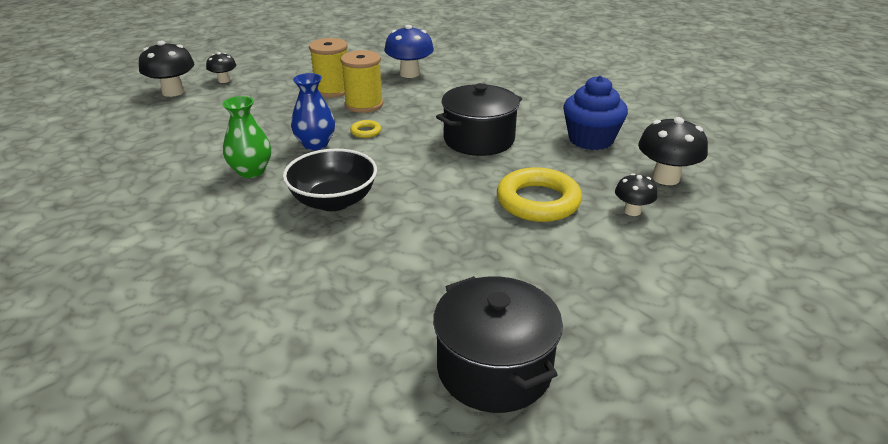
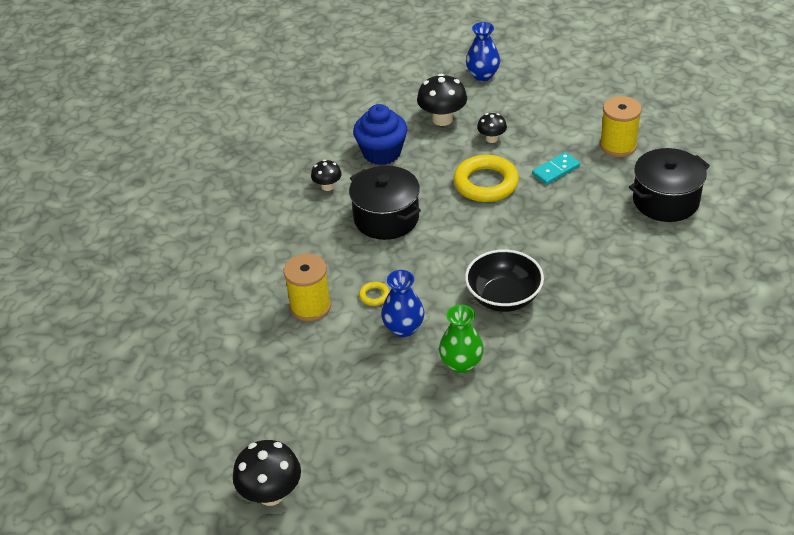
camera: 90 degrees left, 10 degrees up
(224, 80) = (235, 451): black mushroom -> black mushroom (327, 186)
(332, 90) = (271, 339): yellow spool -> yellow spool (618, 145)
(409, 74) = (225, 280): blue mushroom -> none
(569, 259) = (555, 170): none -> turquoise domino
(782, 213) = (483, 75): none -> blue vase

